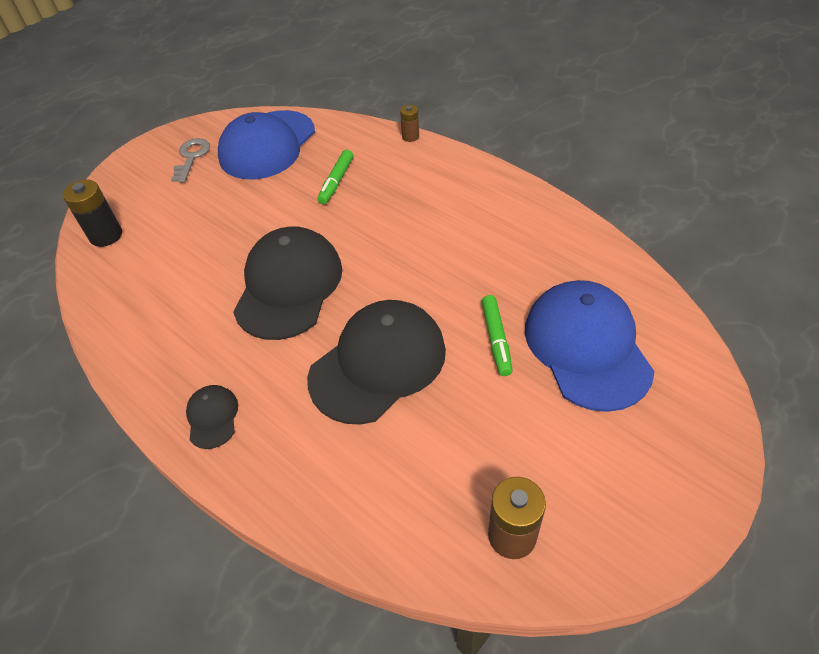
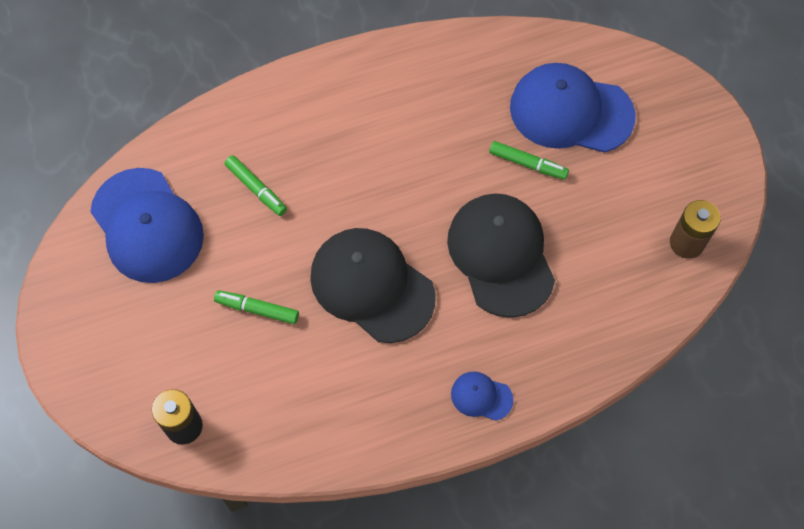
camera: 65 degrees left, 15 degrees up
(191, 157) = (110, 305): grey key -> none
(212, 417) = (481, 396): black cap -> blue cap
(227, 229) = (257, 309): none -> green marker
(410, 136) = (236, 96): brown battery -> none

